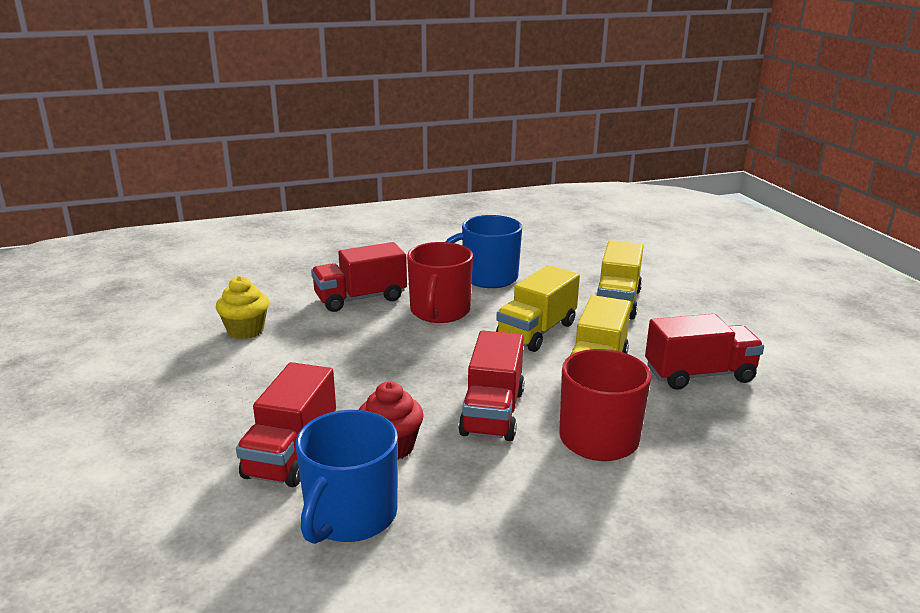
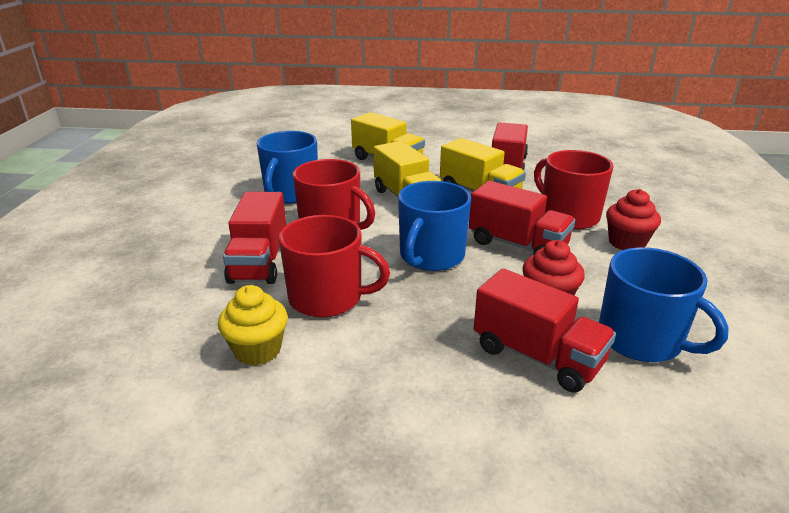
camera: 65 degrees left, 5 degrees up
(326, 338) = (327, 298): none -> red mug
(428, 368) = (431, 256): none -> blue mug
(567, 491) = (627, 243): none -> red cupcake

